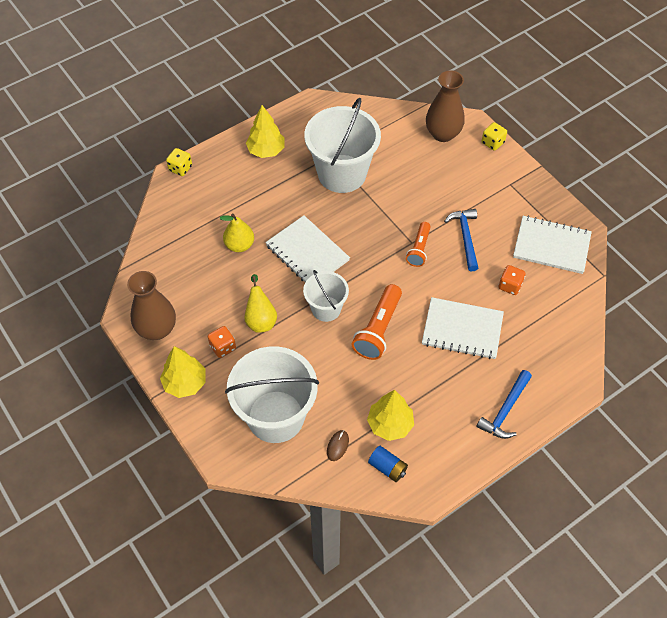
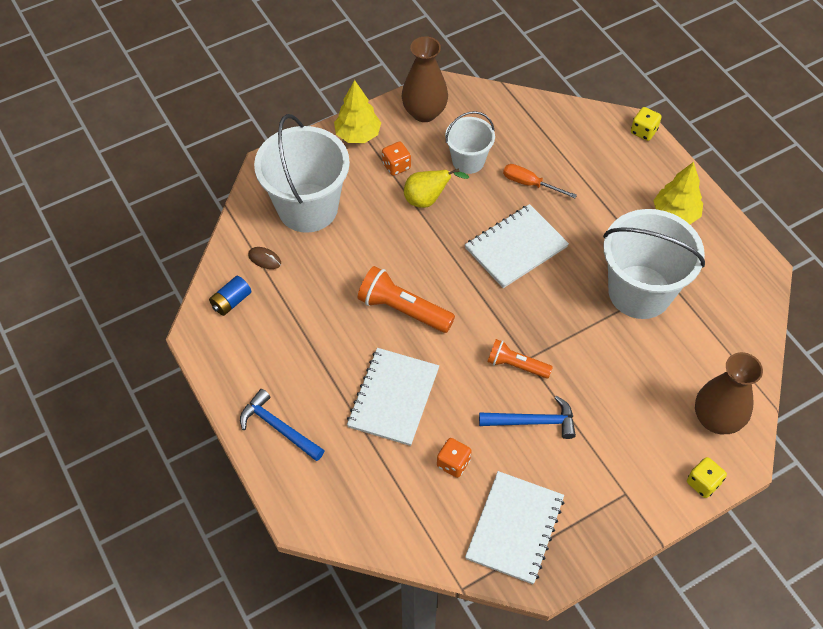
camera: 95 degrees right, 0 degrees up
(239, 245) = (530, 184): yellow pear -> orange screwdriver
(326, 309) = (436, 261): white bucket -> white bucket (468, 161)
(390, 424) = (281, 309): yellow tree -> none

